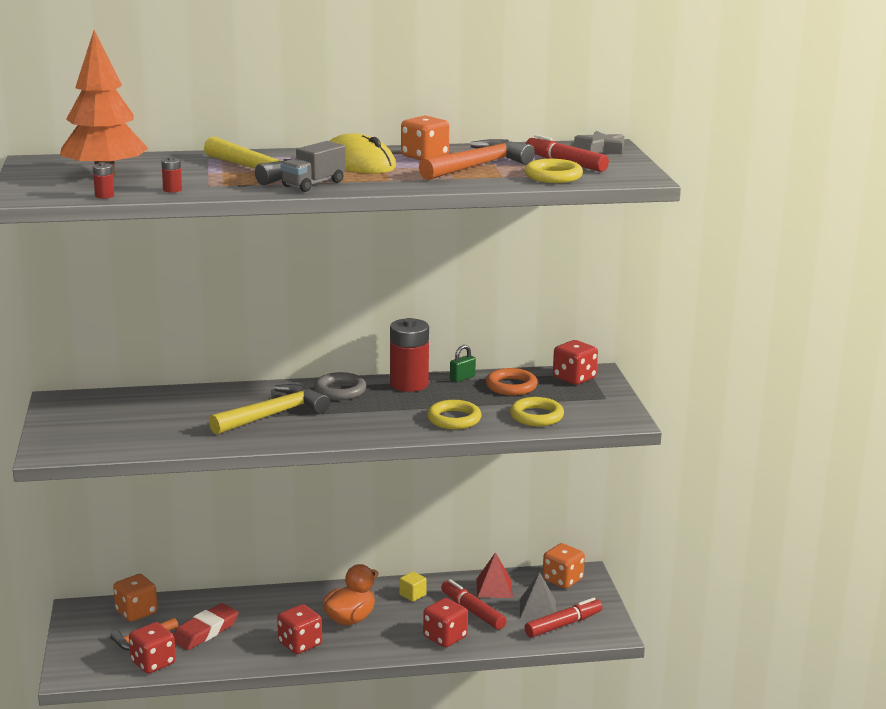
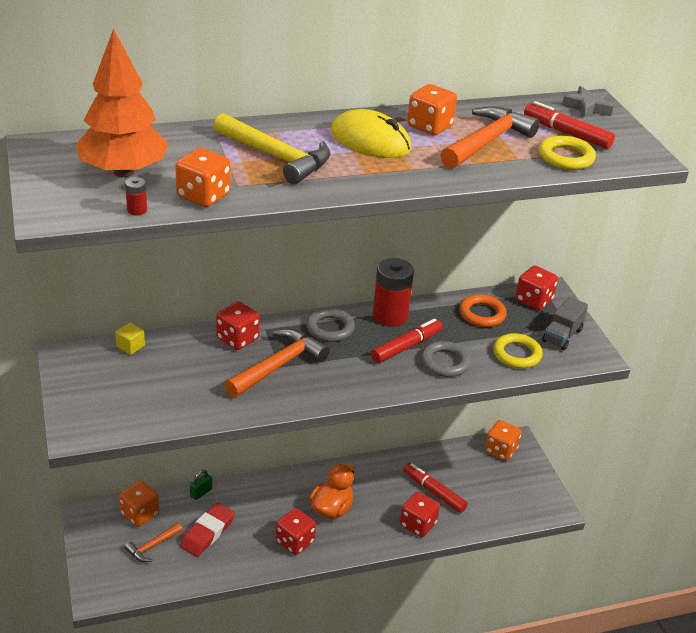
camera: 10 degrees left, 15 degrees up
(153, 663) = (169, 574): red dice -> red dice (237, 339)
(172, 190) = (203, 196): red battery -> orange dice
(274, 415) = (278, 365): yellow hammer -> orange hammer
(313, 184) = (342, 180): grey truck -> grey truck (562, 335)
(412, 595) = (378, 476): yellow cube -> yellow cube (130, 346)
(454, 419) = (445, 362): yellow ring -> grey ring
(462, 378) = (435, 305): green padlock -> green padlock (201, 492)
(494, 588) = (446, 463): red pyramid -> none
(538, 608) = (488, 485): grey pyramid -> none
(563, 625) = (513, 502): red marker -> red marker (406, 347)

